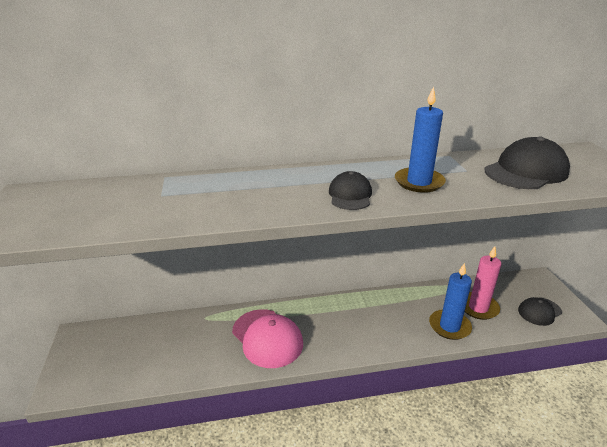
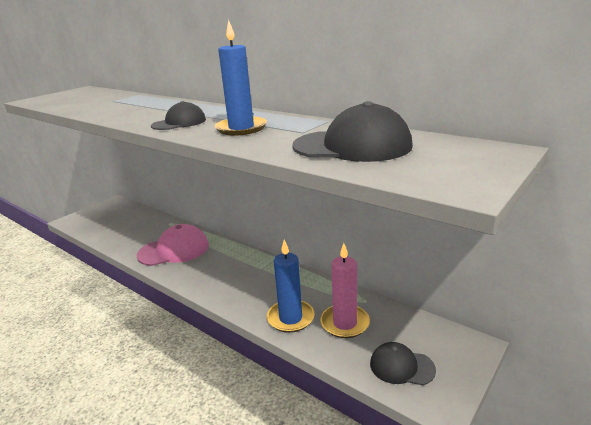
camera: 50 degrees right, 5 degrees down
(267, 338) = (174, 250): pink cap -> pink cap turned 120 degrees counterclockwise

